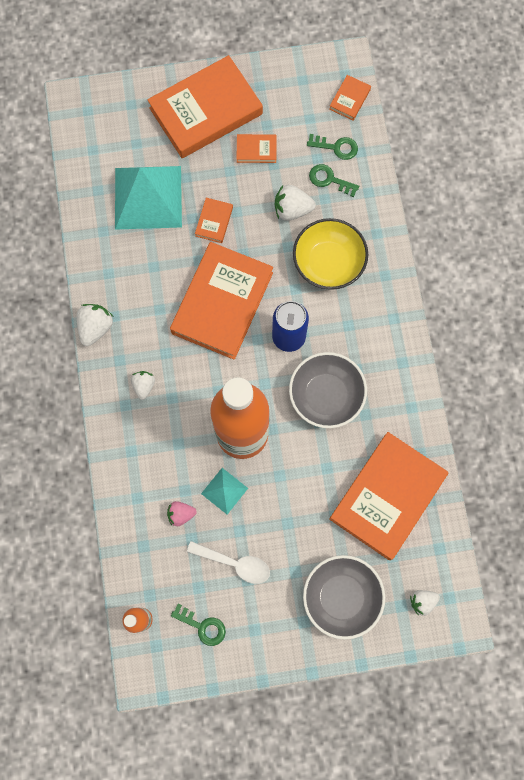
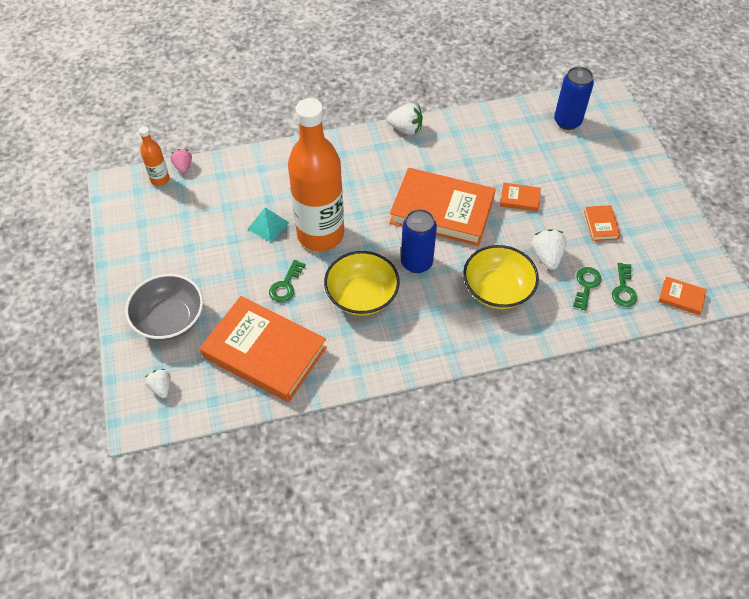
camera: 85 degrees right, 20 degrees down
(107, 152) = (567, 121): none -> blue can
(144, 386) = (358, 164): white strawberry -> none
(148, 197) = (532, 152): turquoise pyramid -> none
(181, 514) = (247, 198): pink strawberry -> pink strawberry (183, 167)
(203, 626) = (151, 220): green key -> green key (285, 285)
(206, 111) = (629, 184): orange book -> none
(235, 563) = (204, 238): white spoon -> none
(326, 396) = (362, 296): grey bowl -> yellow bowl

